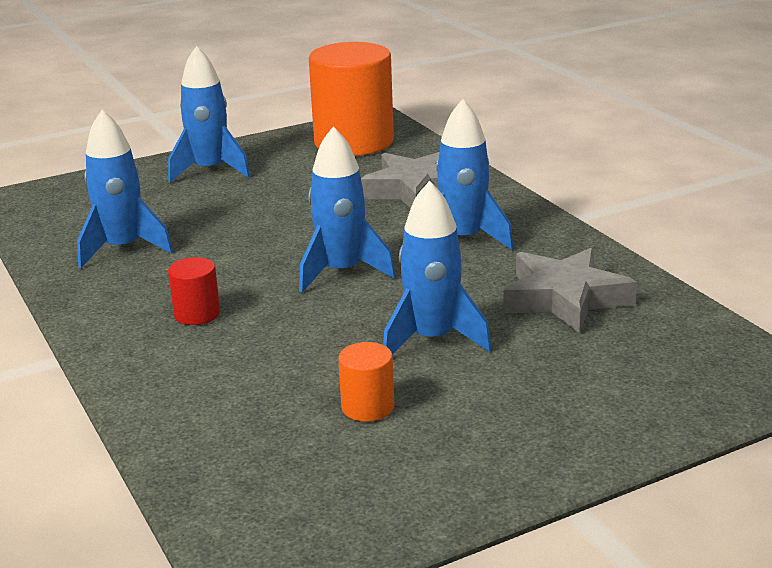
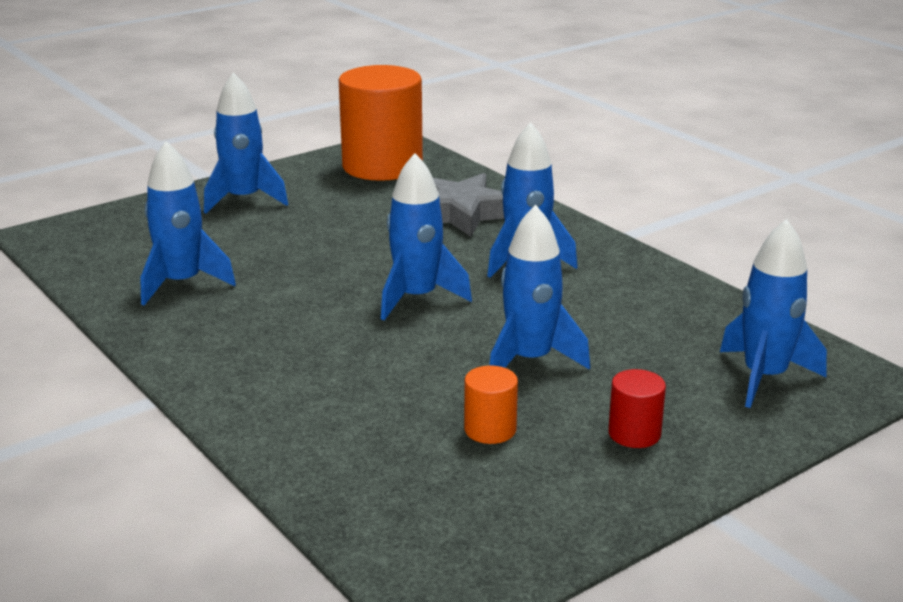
camera: 10 degrees left, 0 degrees up
(197, 314) = (284, 347): red cylinder -> red cylinder (634, 434)
(565, 298) = (643, 314): grey star -> none
(671, 369) = (764, 377): none -> blue rocket

